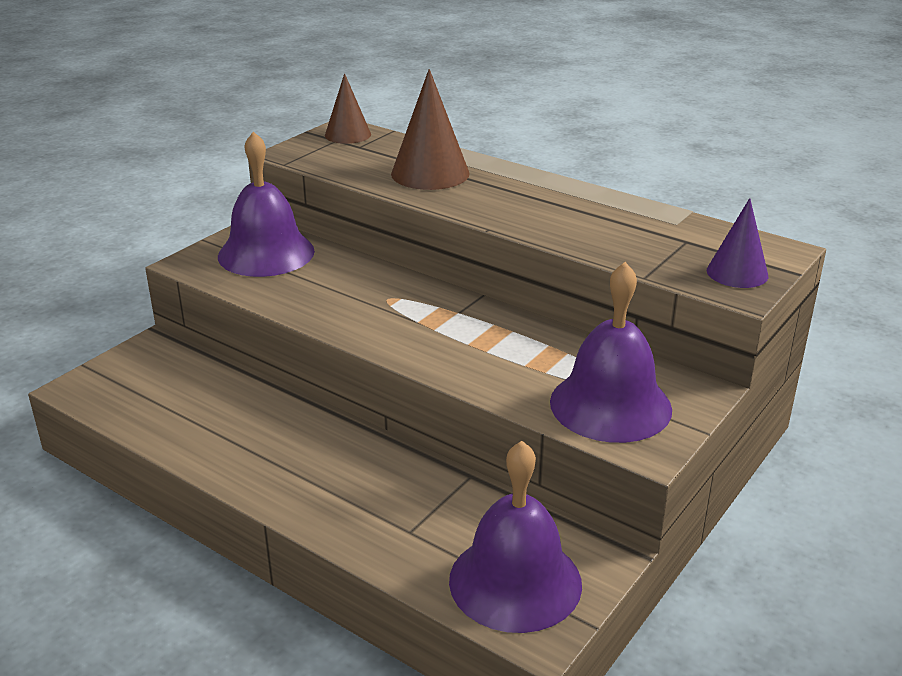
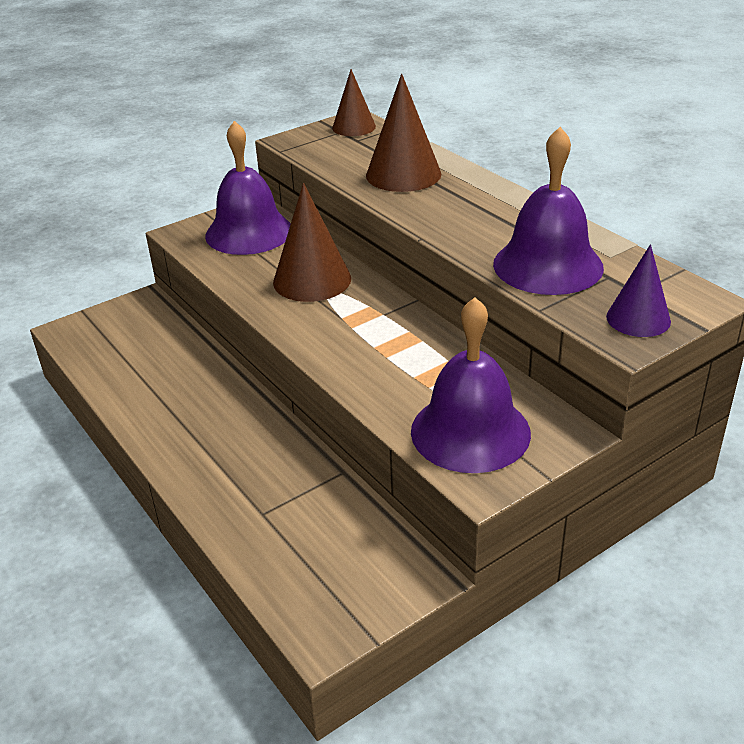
camera: 20 degrees right, 5 degrees up
(364, 290) = (312, 280): none -> brown cone
(515, 581) = (328, 581): purple bell -> purple bell (548, 265)

